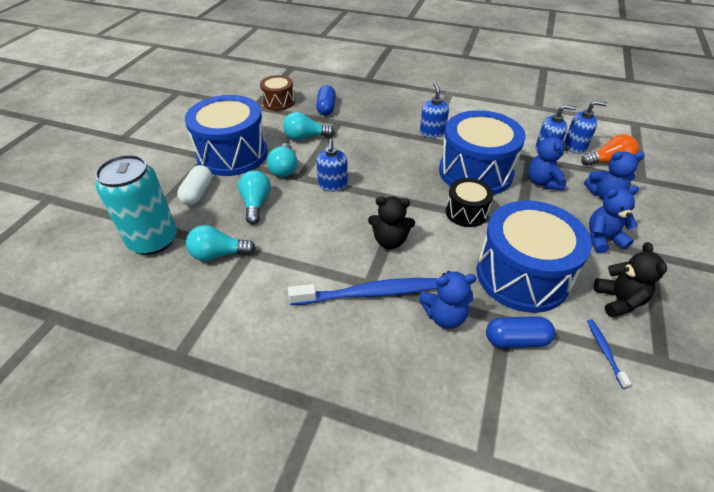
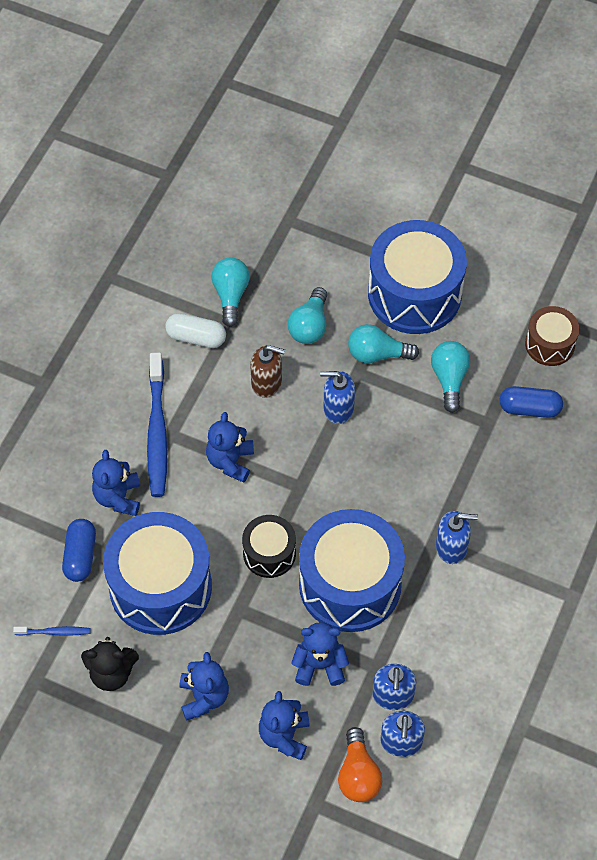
camera: 95 degrees right, 15 degrees up
(153, 240) = (260, 233): turquoise can -> none
(198, 193) = (336, 264): white capsule -> white capsule (196, 337)
(256, 204) = (309, 326): turquoise light bulb -> turquoise light bulb turned 105 degrees clockwise
(311, 224) = (267, 382): none -> brown soap dispenser
(390, 241) = (230, 461): black teddy bear -> blue teddy bear

